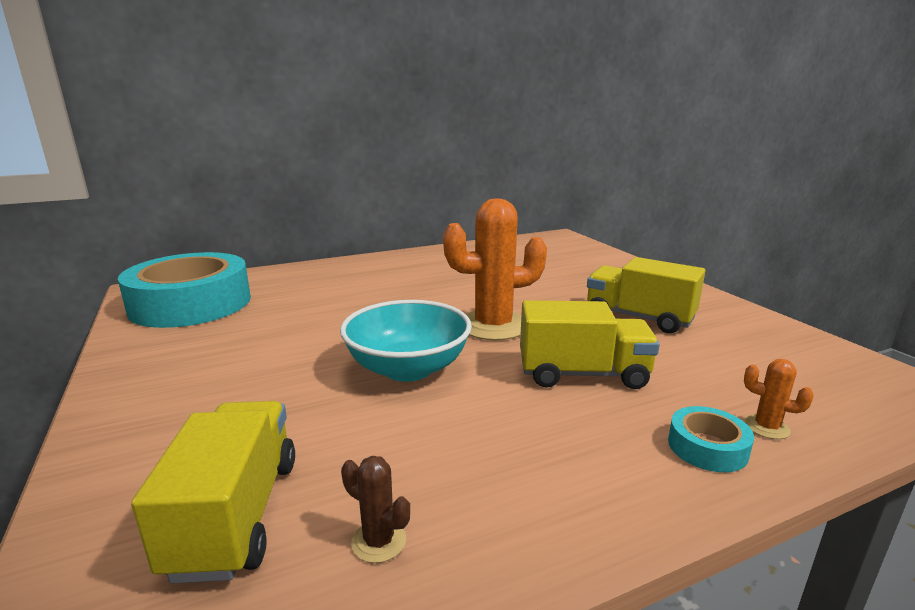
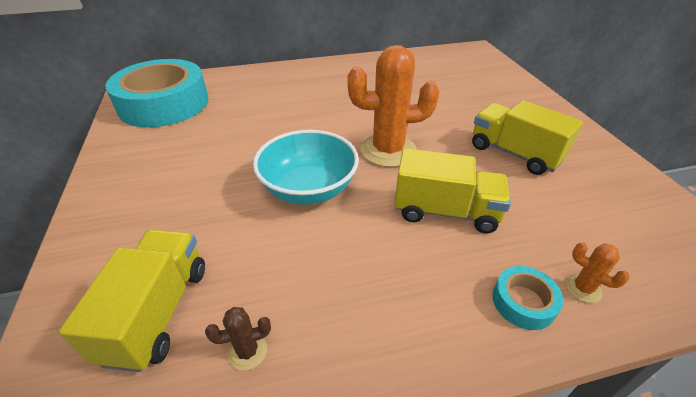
camera: 10 degrees right, 20 degrees up
(379, 541) = (247, 351): brown cactus -> brown cactus turned 60 degrees counterclockwise

